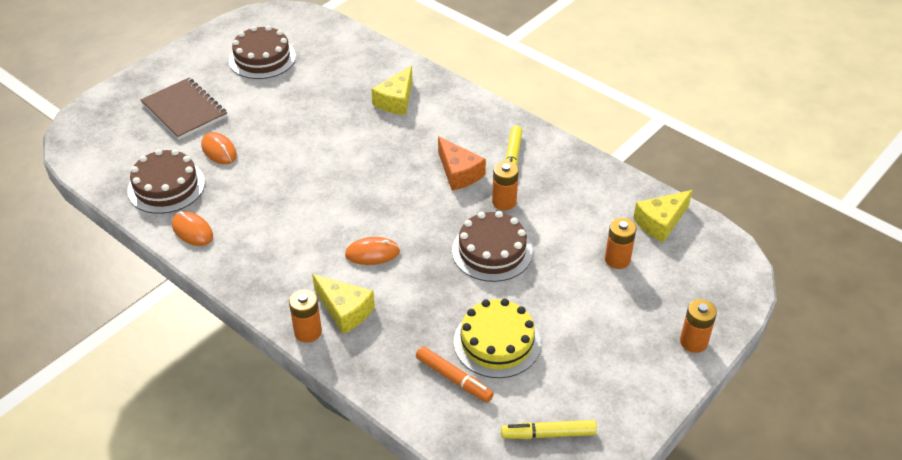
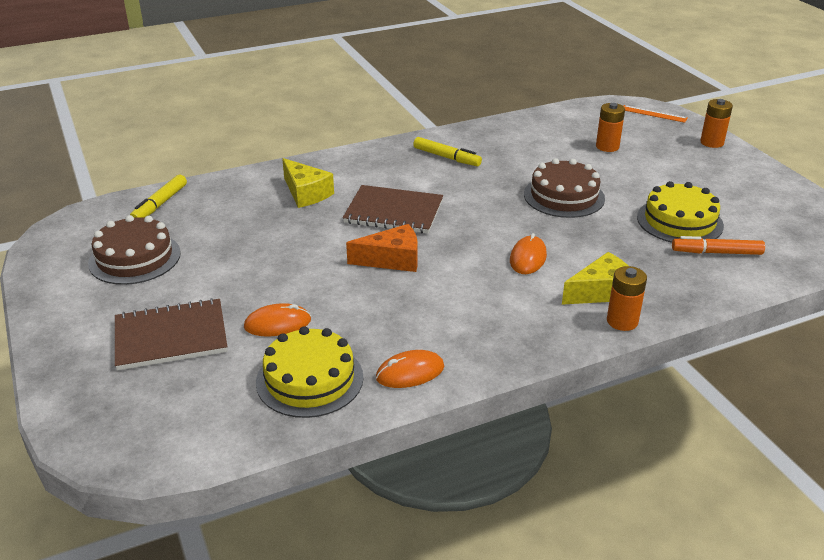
camera: 65 degrees left, 10 degrees down
(166, 186) = (309, 379): brown cake -> yellow cake
(397, 156) = (393, 212): none -> brown notebook
(454, 379) = (716, 252): orange marker -> orange marker turned 150 degrees counterclockwise
(459, 173) = (446, 187): orange cheese -> orange cheese (392, 260)
(504, 202) = (503, 175): orange battery -> none
(548, 434) = (793, 224): yellow marker -> yellow marker (160, 204)
(660, 222) = (575, 120): yellow cheese -> none
(729, 281) = (653, 114): none -> orange ruler

